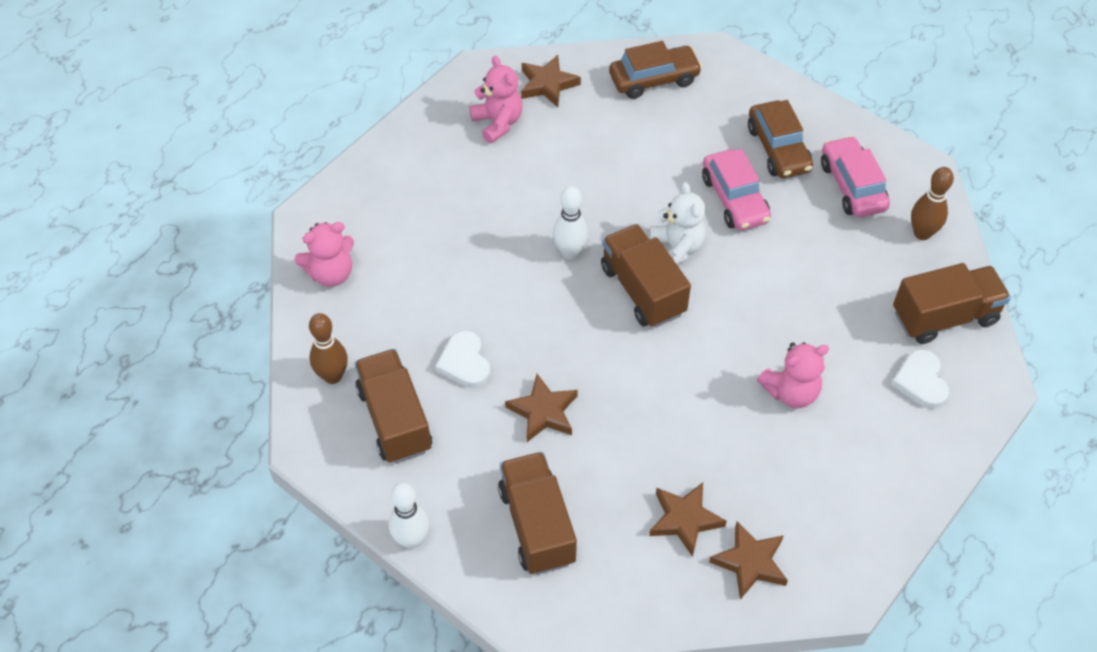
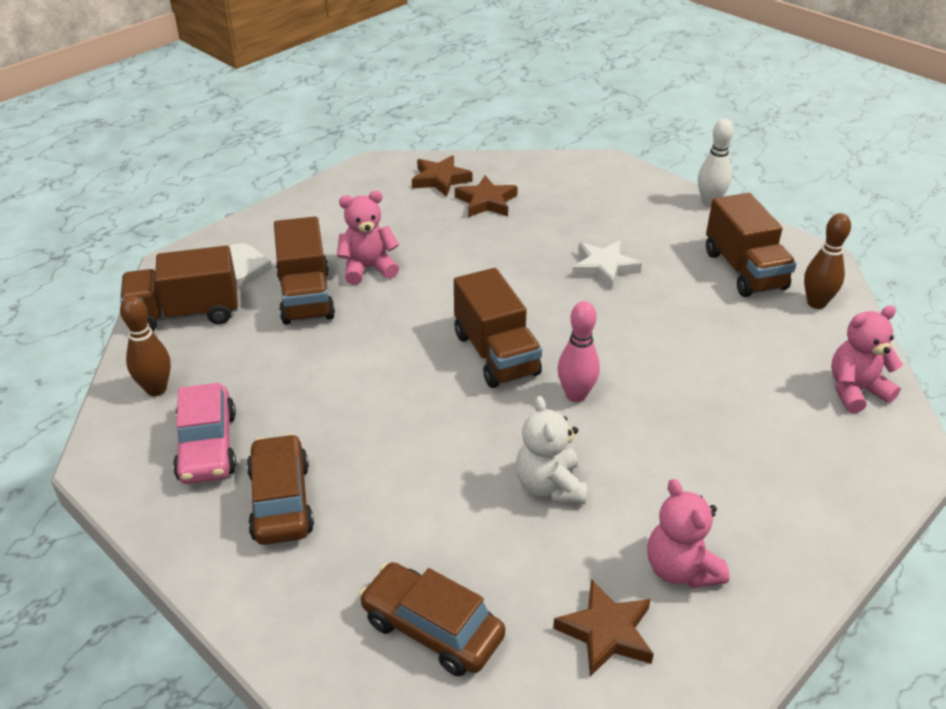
camera: 175 degrees left, 15 degrees down
(465, 363) = (684, 306): white heart -> none
(537, 525) = (607, 205): brown truck -> brown truck (306, 296)
(543, 412) = (604, 268): brown star -> white star
(570, 252) = (576, 395): white bowling pin -> pink bowling pin
(654, 79) = (432, 629): brown car -> brown car turned 45 degrees clockwise
(676, 248) = (449, 391): white teddy bear -> white teddy bear (549, 486)
(734, 199) = (363, 440): pink car -> none

